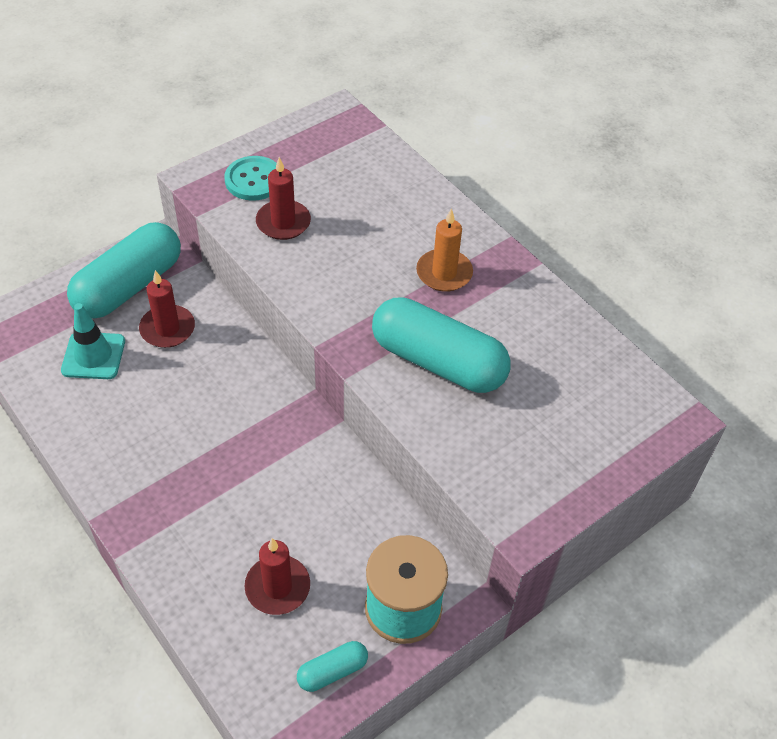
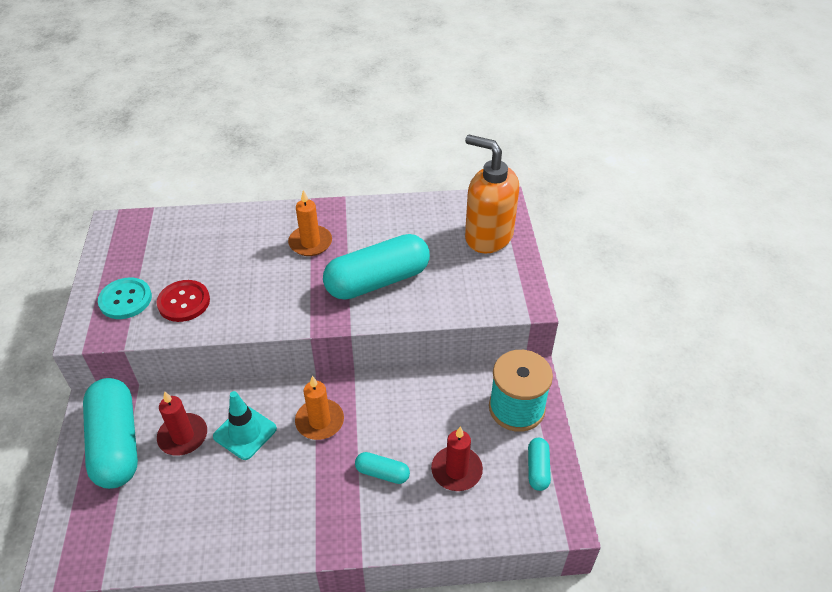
camera: 55 degrees left, 5 degrees down
(93, 356) = (162, 499): turquoise traffic cone -> turquoise traffic cone (245, 432)
(230, 518) = (382, 473): none -> turquoise capsule
(257, 427) = (319, 421): none -> orange candle
(283, 222) = (184, 302): red candle -> red button
(601, 432) = (488, 236): none -> orange soap dispenser

